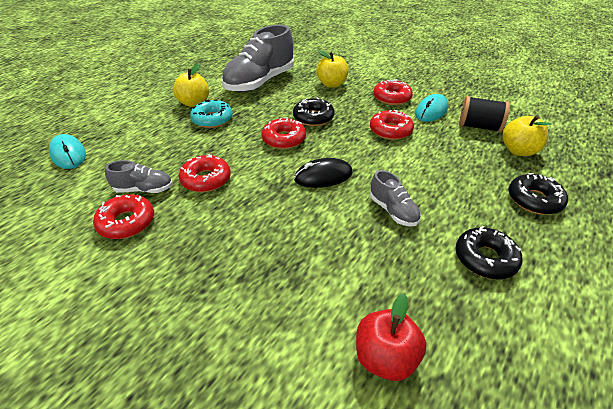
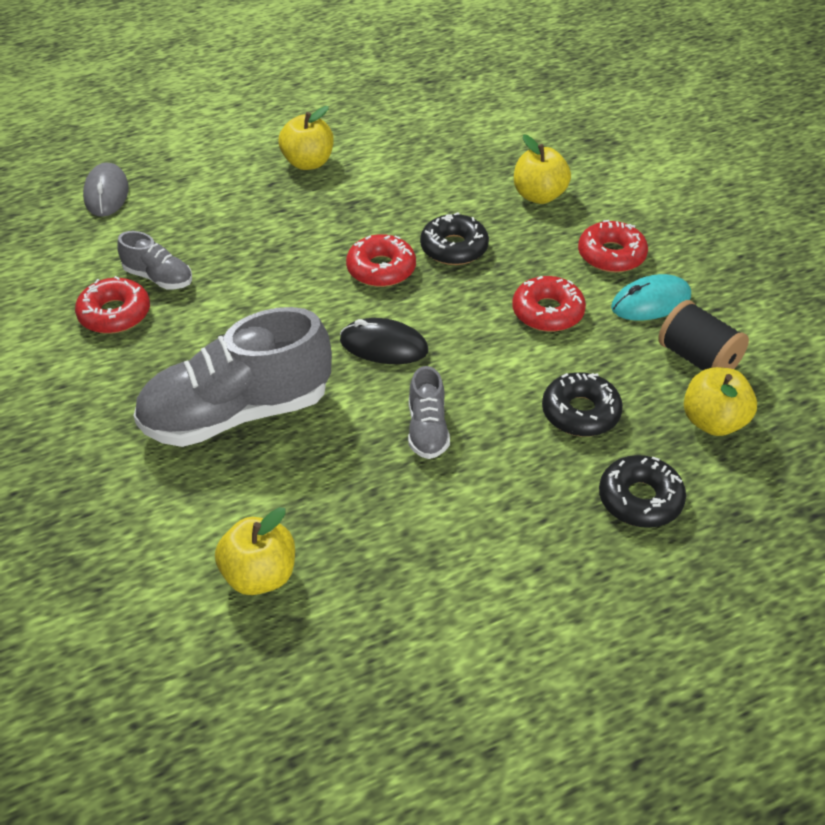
camera: 30 degrees right, 5 degrees up
(68, 154) = (106, 193): turquoise mouse -> grey mouse
(206, 179) = (237, 292): red donut -> none
(212, 119) = (312, 200): turquoise donut -> none
(260, 82) = (430, 155): grey shoe -> grey shoe (237, 413)
(385, 358) = (259, 575): red apple -> yellow apple
(485, 259) = (479, 537): black donut -> black donut (580, 412)

